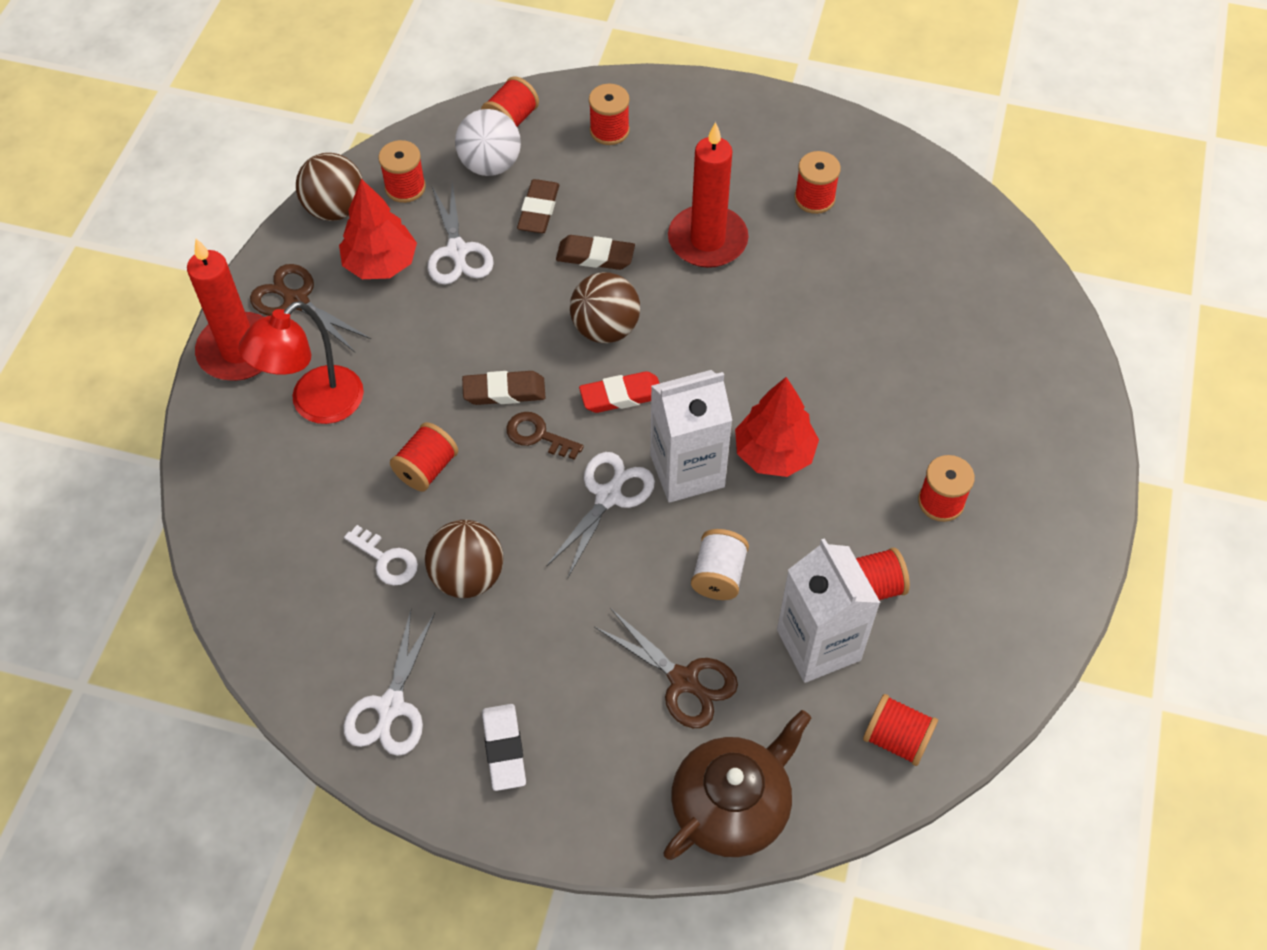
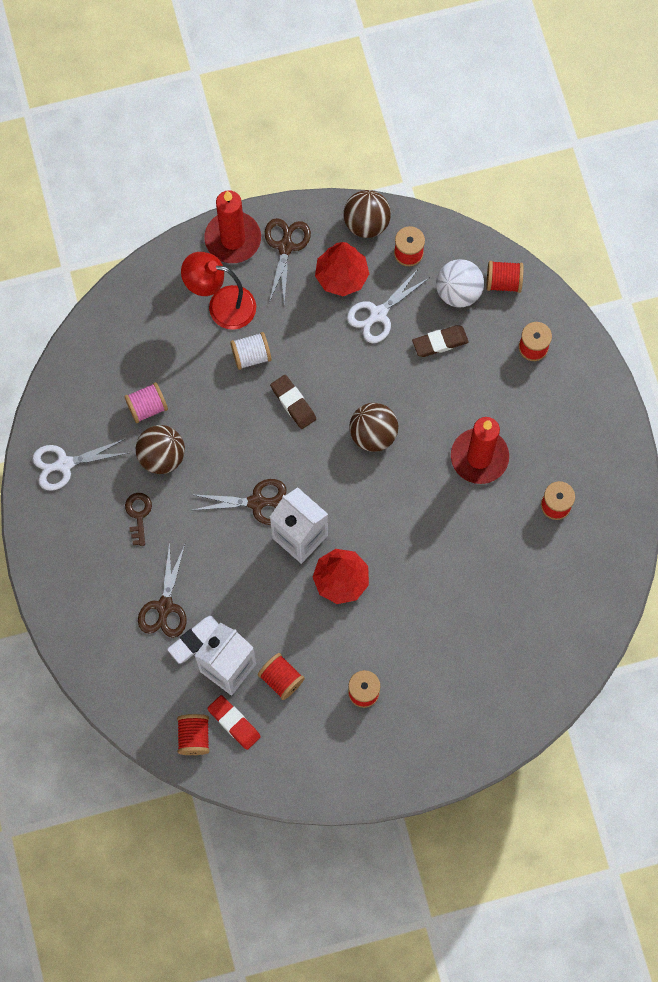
camera: 60 degrees right, 15 degrees up
(386, 559) = (147, 407): white key -> pink spool
(426, 468) = (216, 392): red spool -> none
(504, 749) = (73, 536): white eraser -> white eraser (195, 640)
(538, 435) = (274, 440): brown key -> brown key (138, 515)
(595, 256) = (424, 397): brown eraser -> none
(608, 496) = (257, 502): white scissors -> brown scissors
(621, 396) = (330, 471): red eraser -> red eraser (234, 723)
(718, 575) = (240, 591): white spool -> white spool (251, 355)
(732, 805) = (107, 669): brown teapot -> none

